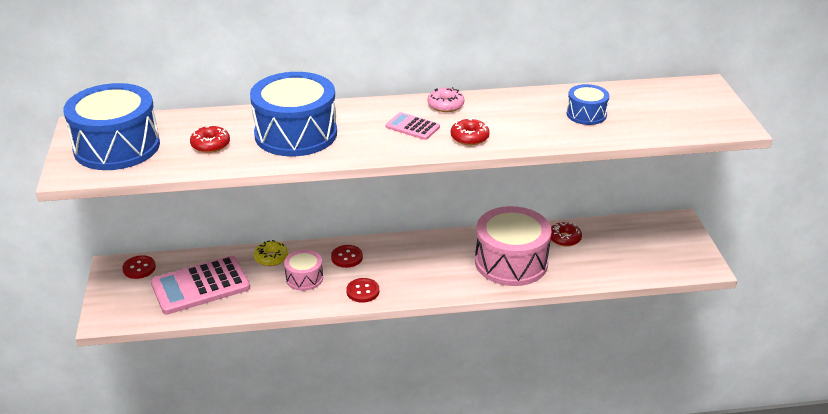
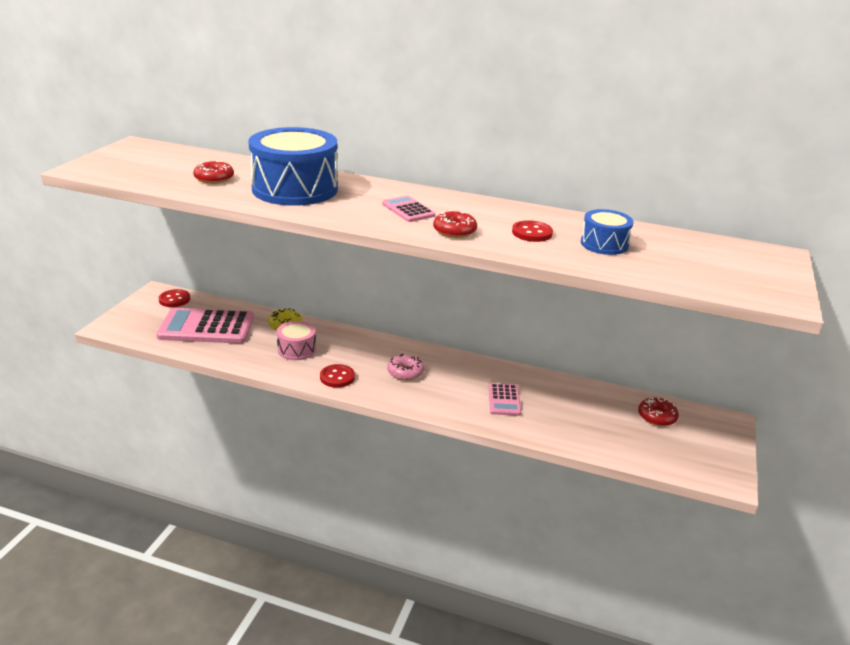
camera: 25 degrees right, 5 degrees down
(117, 147) = (141, 162): blue drum -> none
(347, 257) = (350, 345): red button -> red button (532, 233)
(445, 105) = (462, 202): pink donut -> pink donut (405, 372)
(511, 262) = (504, 400): pink drum -> pink calculator
(564, 238) = (580, 397): red donut -> red donut (657, 417)

